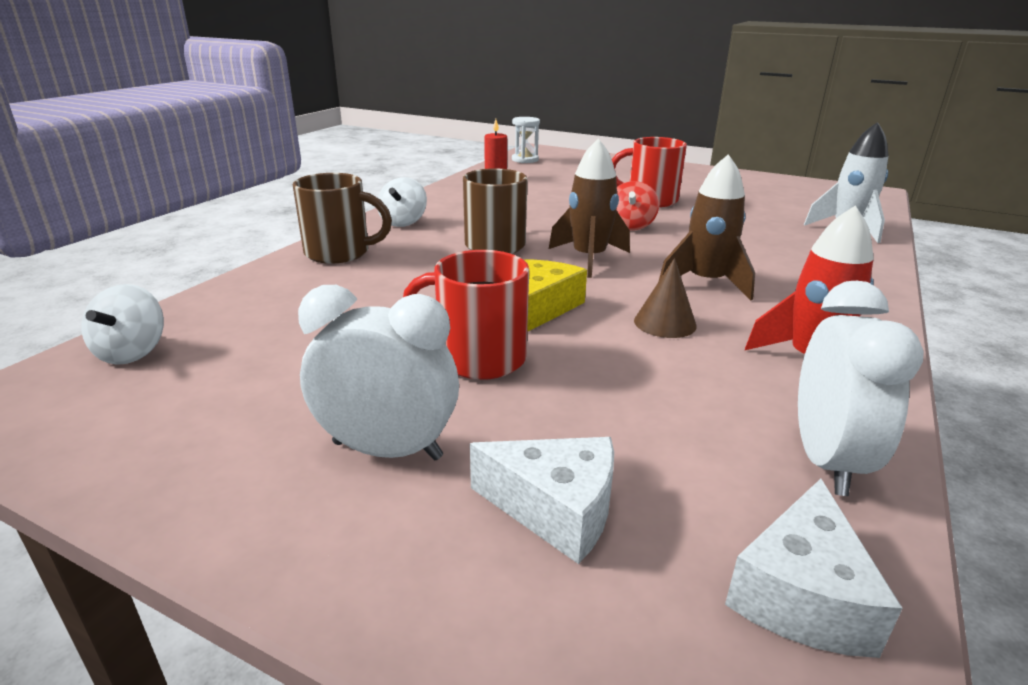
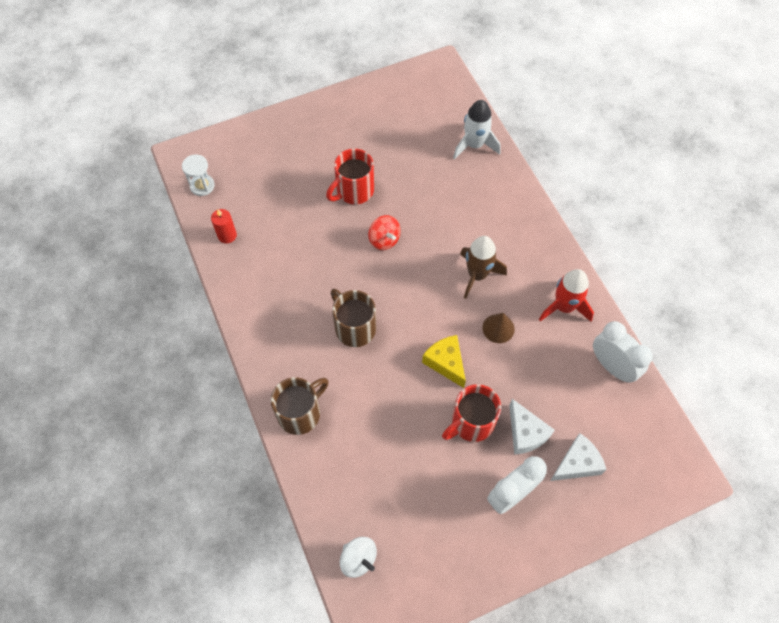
camera: 50 degrees left, 35 degrees up
(403, 222) = (275, 351): white spinning top -> none
(589, 259) = (410, 299): brown rocket -> none
(801, 595) = (647, 430): white cheese -> white cheese (525, 433)

